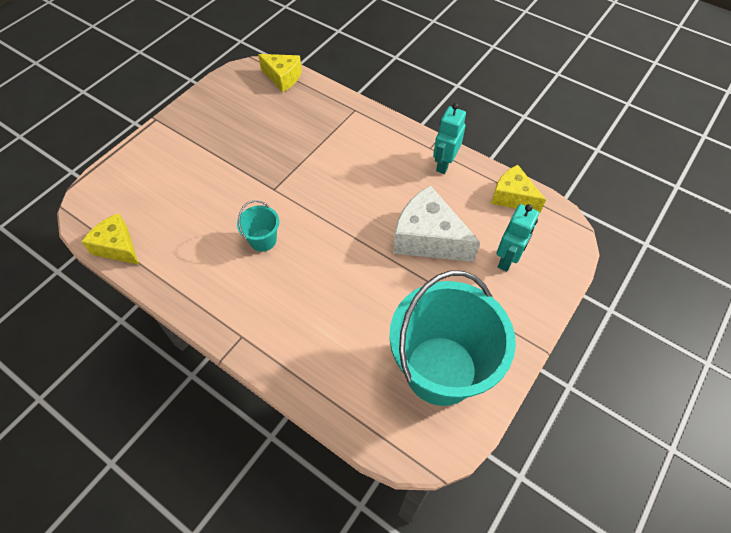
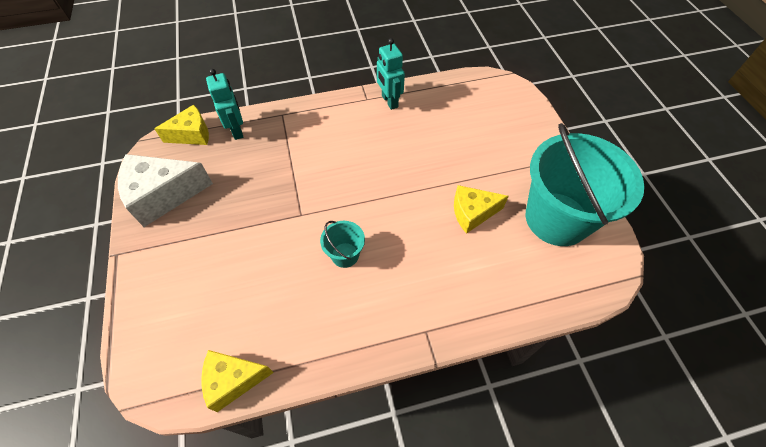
camera: 50 degrees left, 0 degrees up
(428, 238) = (443, 152): white cheese -> white cheese (163, 195)
(507, 259) = (499, 125): turquoise robot -> turquoise robot (237, 130)
(512, 197) = (452, 88): yellow cheese -> yellow cheese (472, 213)

